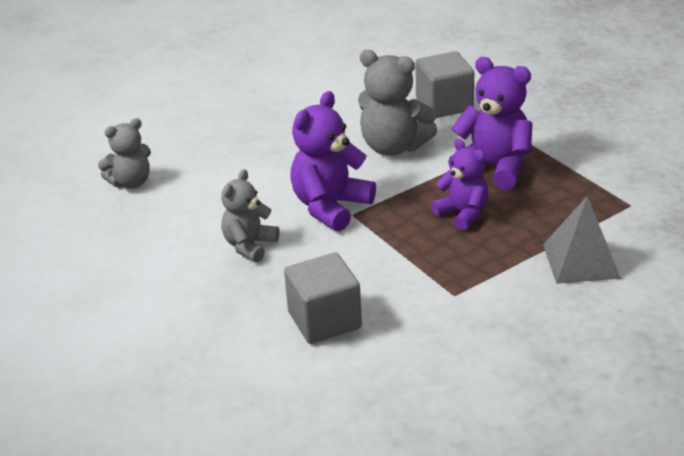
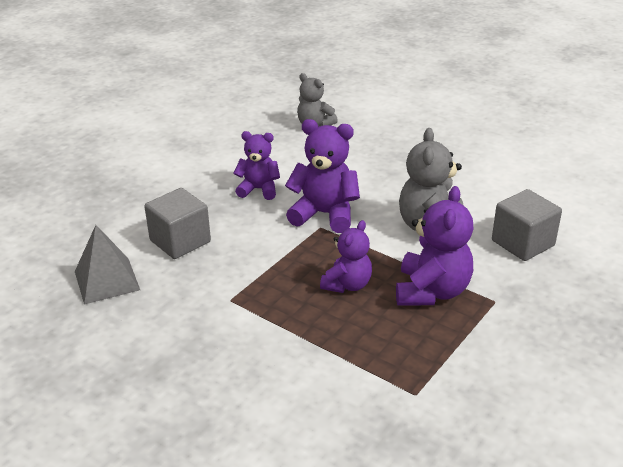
camera: 70 degrees right, 0 degrees up
(249, 246) = (259, 189): grey teddy bear -> purple teddy bear
(581, 261) = (304, 369): grey pyramid -> grey pyramid (107, 280)

